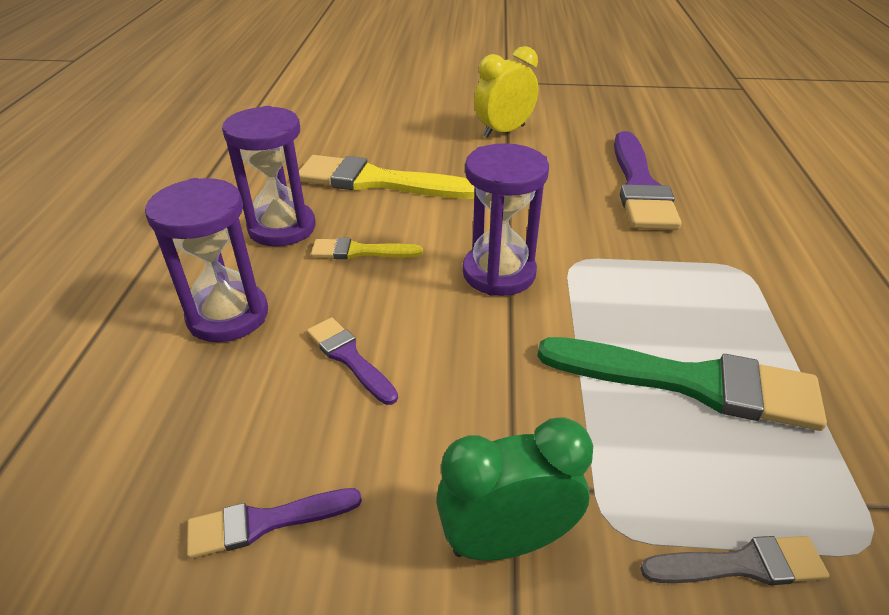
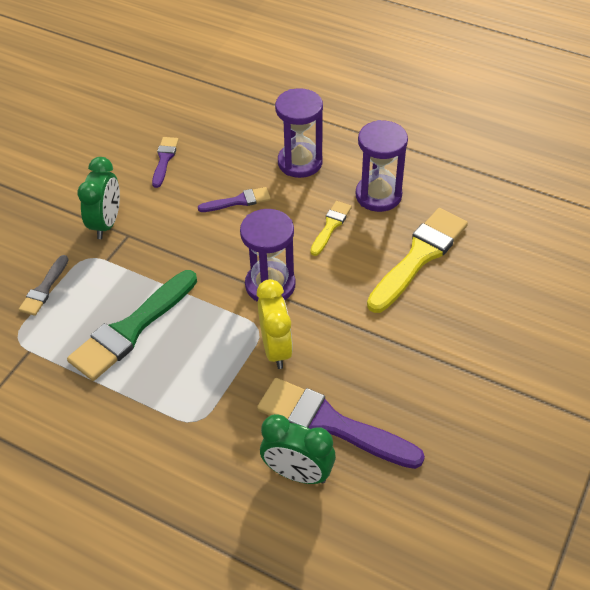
camera: 115 degrees right, 10 degrees up
(504, 131) = (476, 371): yellow clock -> yellow clock (276, 349)
(710, 191) = (298, 473): none -> green clock

